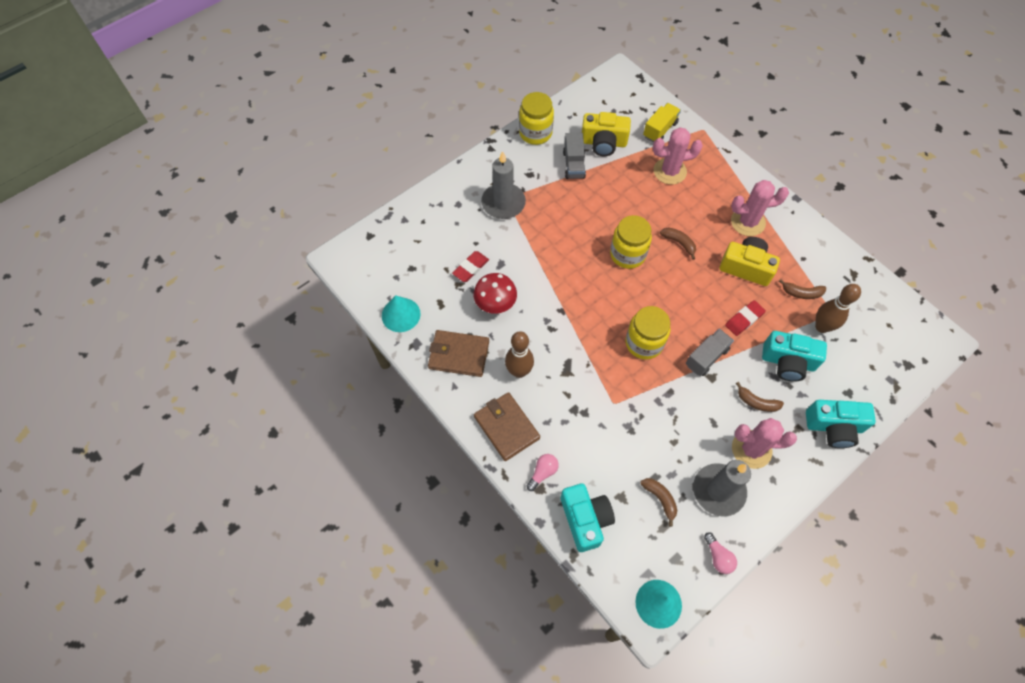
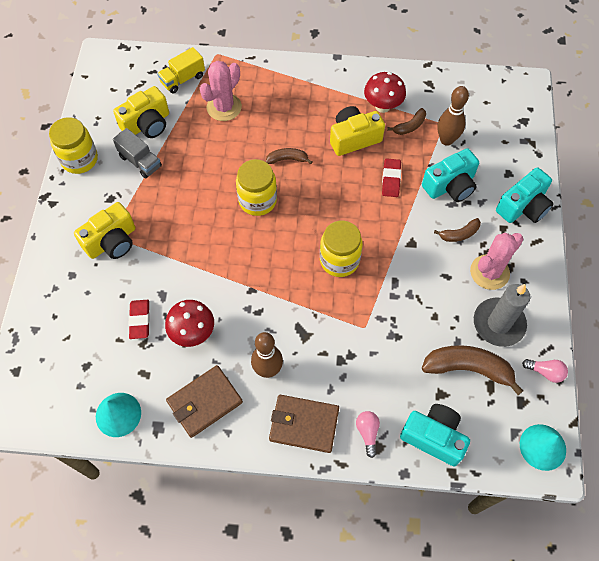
camera: 45 degrees left, 0 degrees up
(503, 203) = (112, 241): grey candle -> yellow camera
(660, 130) = (183, 79): yellow truck -> yellow truck turned 120 degrees counterclockwise
(660, 499) = (468, 368): brown banana -> brown banana, size x1.87
(706, 357) = (393, 231): grey truck -> none
(747, 222) = (321, 102): pink cactus -> none
(795, 261) = (382, 106): none -> red mushroom

